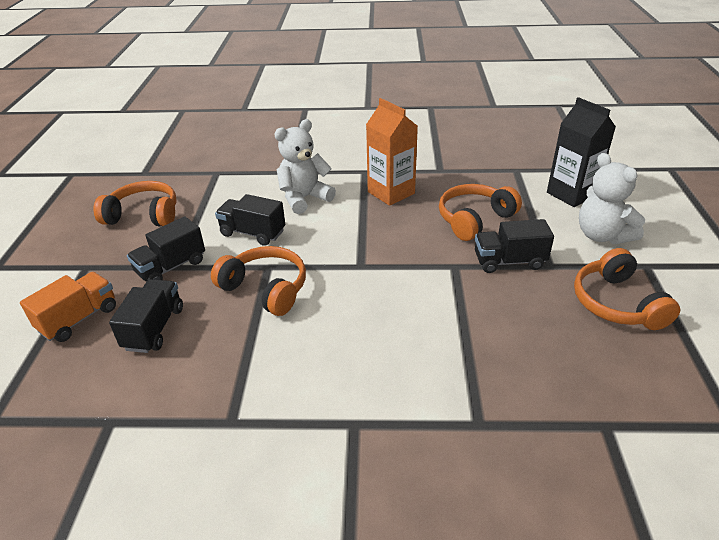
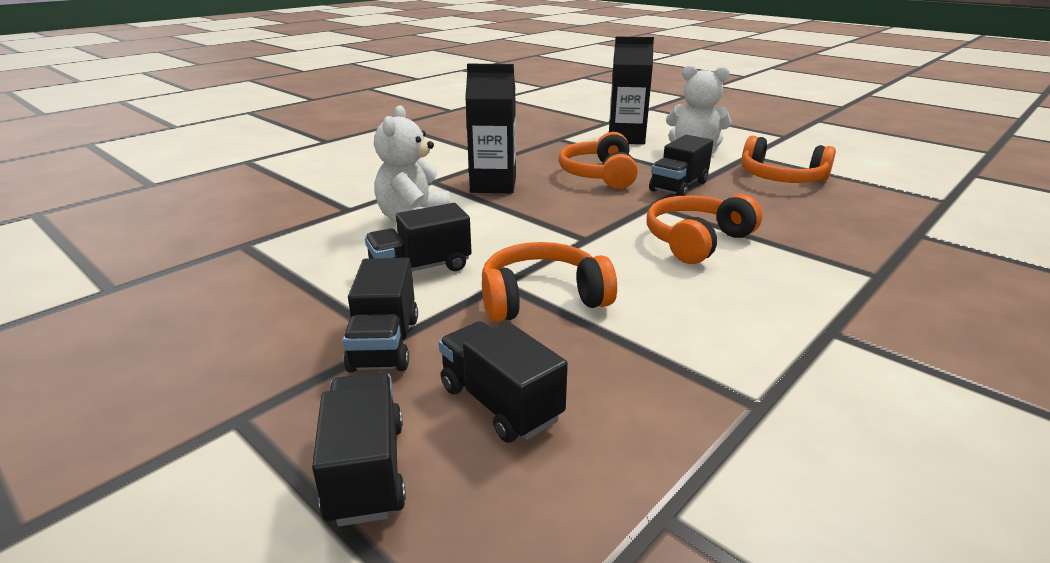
camera: 50 degrees left, 10 degrees down
(79, 319) = (366, 471): orange truck -> black truck
(144, 215) = (217, 324): orange headphones -> orange headphones (697, 241)
(391, 193) = (493, 185): orange carton -> black carton

